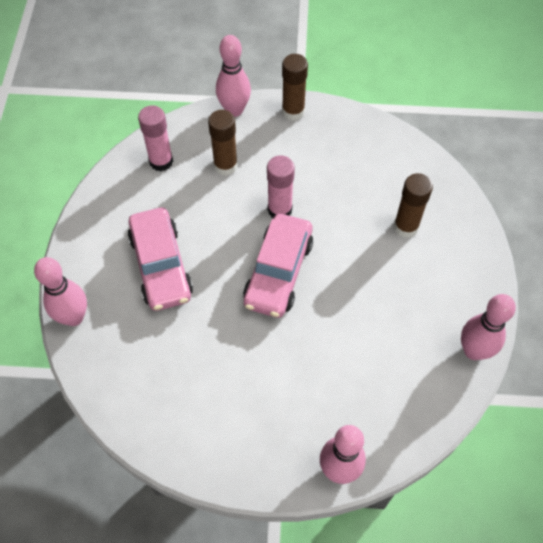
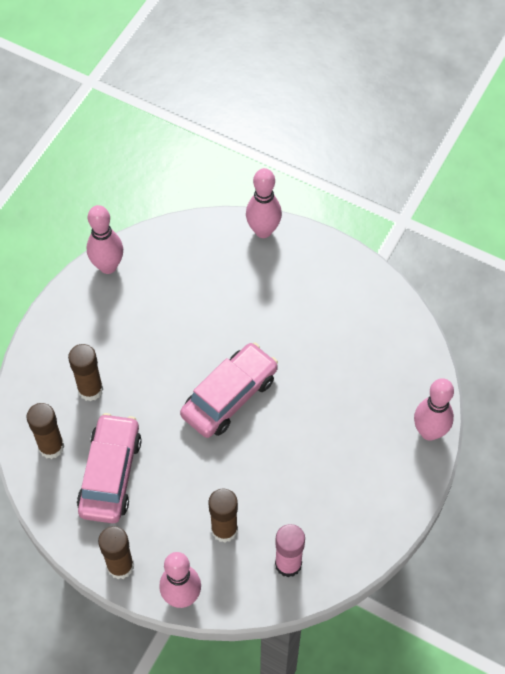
camera: 155 degrees left, 0 degrees up
(161, 266) = (333, 447): pink car -> pink car (110, 474)
(279, 209) = (196, 457): pink glue stick -> none
(405, 169) = (51, 447): none -> brown glue stick

